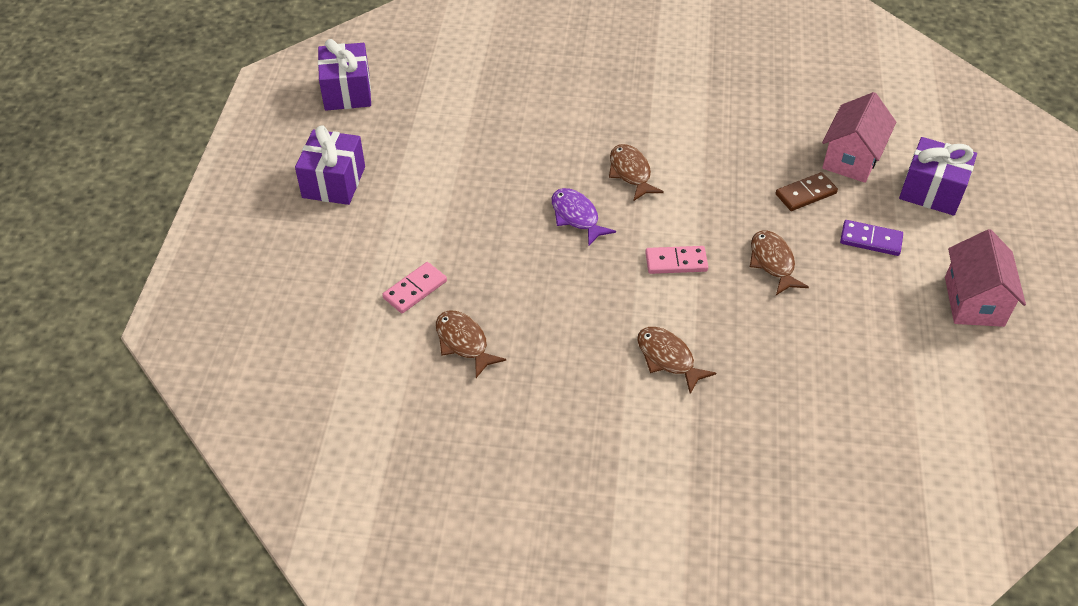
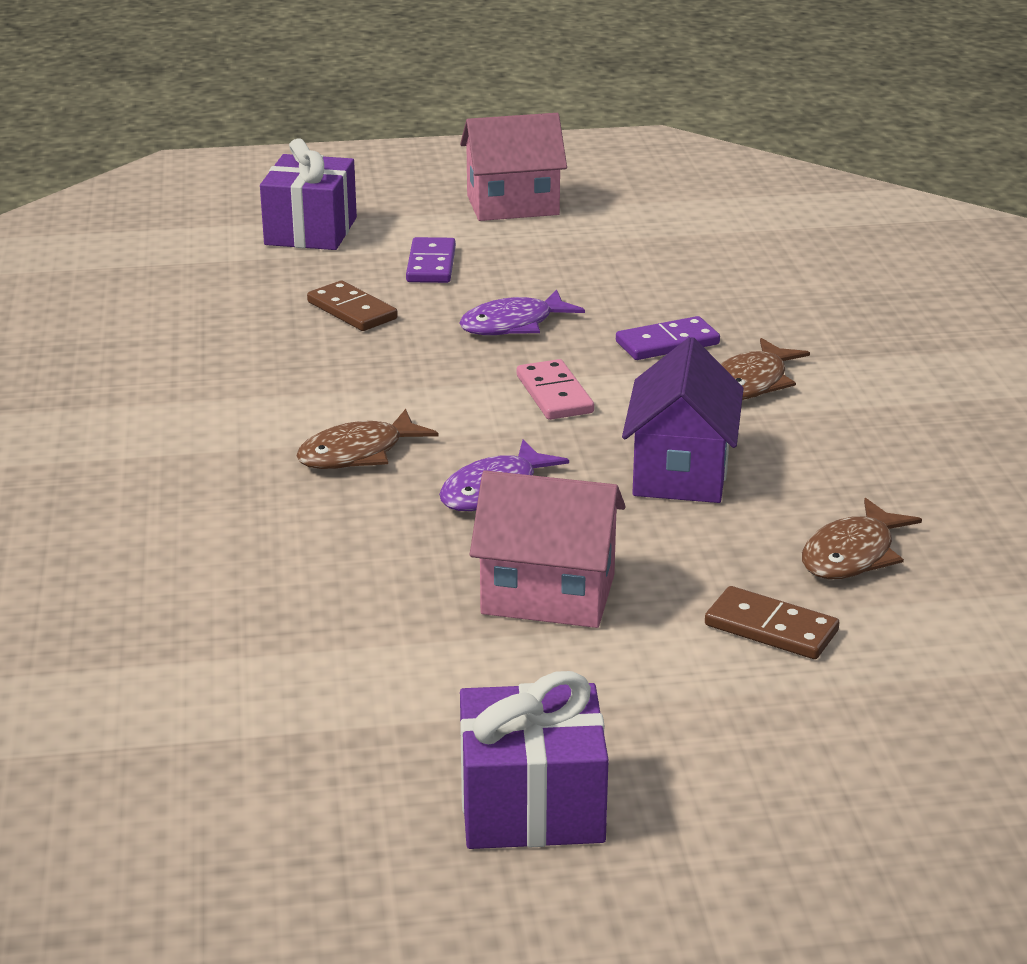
camera: 105 degrees left, 20 degrees down
(347, 92) = (192, 868): purple gift -> none
(415, 289) = (771, 628): pink domino -> brown domino
(571, 295) = (681, 472): none -> purple house
(732, 331) = (667, 343): none -> purple domino
(773, 262) = (513, 325): brown fish -> purple fish
(851, 158) = (257, 283): pink house -> pink house (548, 594)

